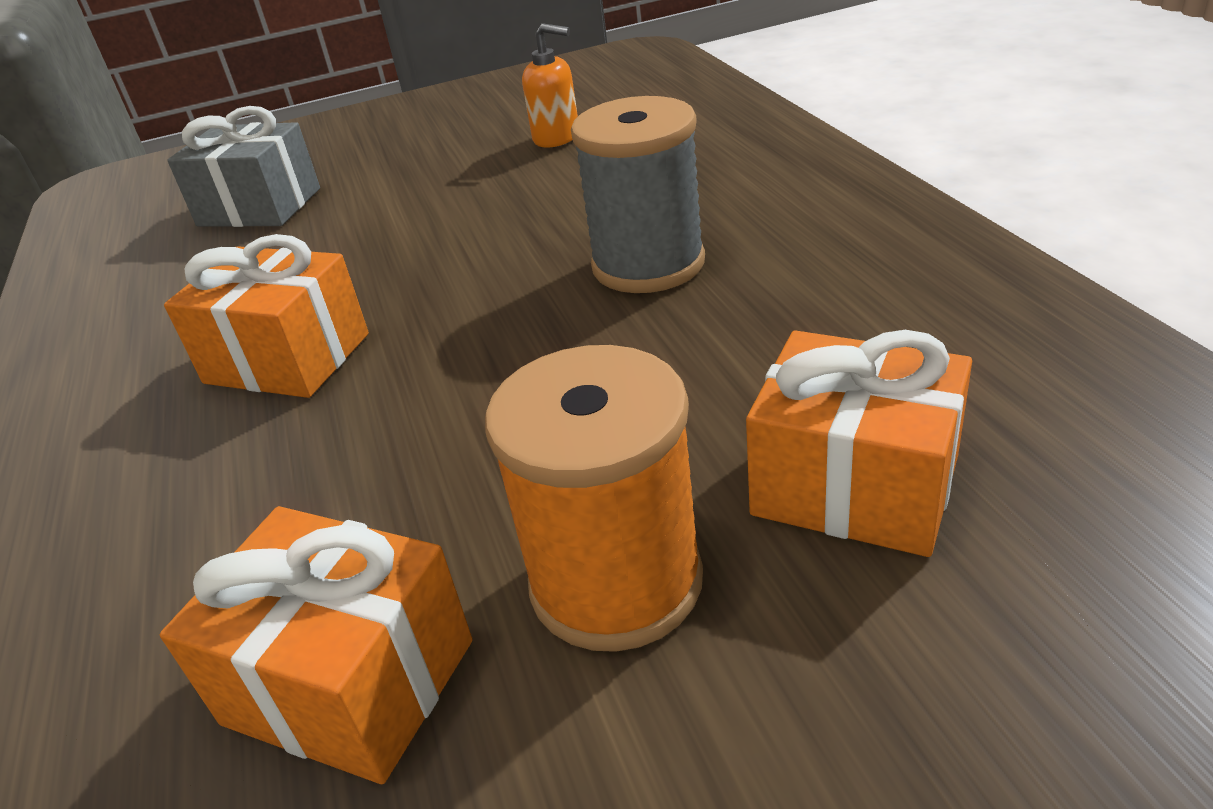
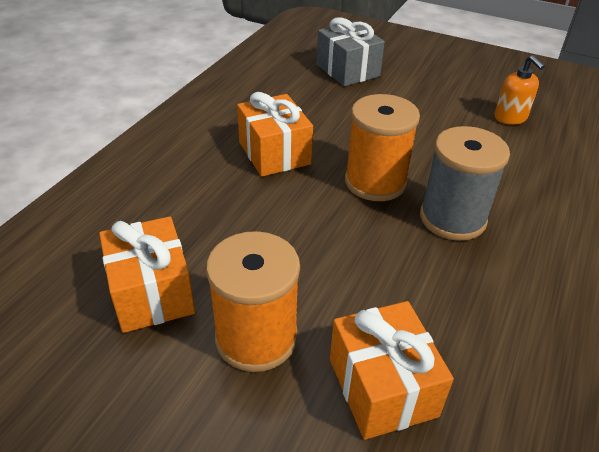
camera: 40 degrees right, 5 degrees up
(494, 293) = (375, 182): none -> orange spool

